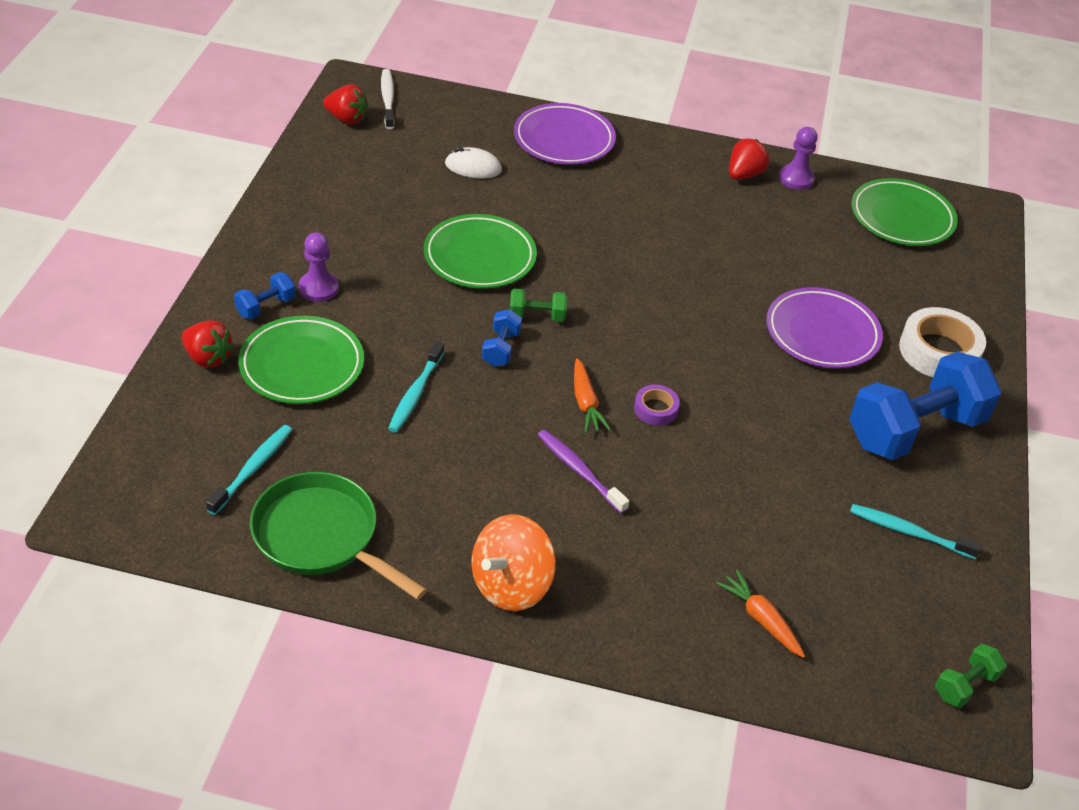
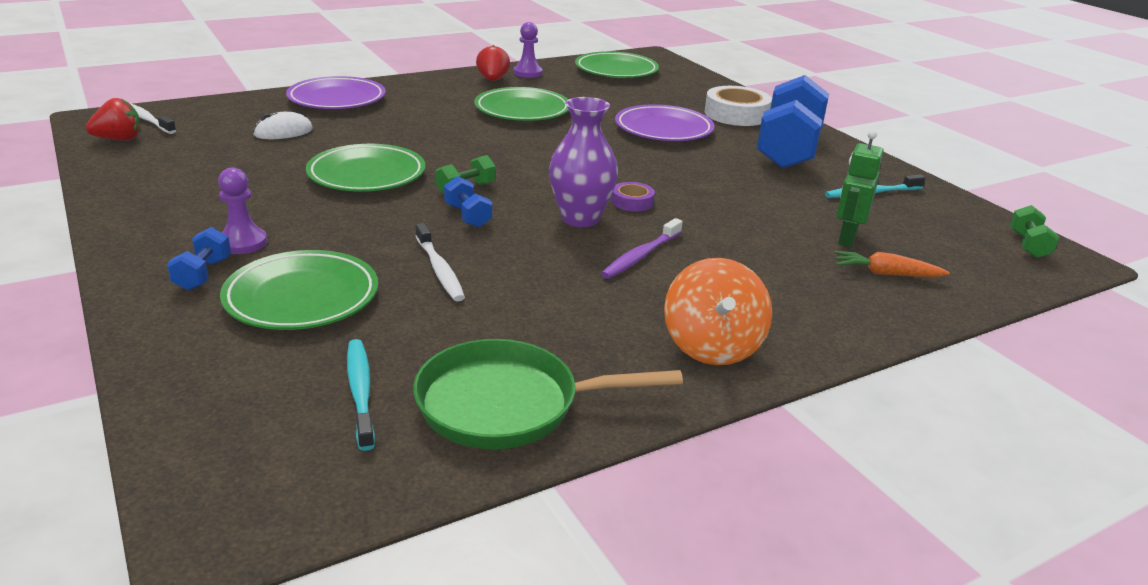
camera: 40 degrees left, 15 degrees down
(208, 358) = (186, 335): red strawberry -> none
(415, 393) = (439, 269): turquoise toothbrush -> white toothbrush
(579, 471) = (641, 256): purple toothbrush -> purple toothbrush turned 60 degrees counterclockwise
(585, 403) = (580, 218): orange carrot -> purple vase
(715, 236) = (522, 110): none -> green plate
(790, 564) = (847, 238): none -> green robot

